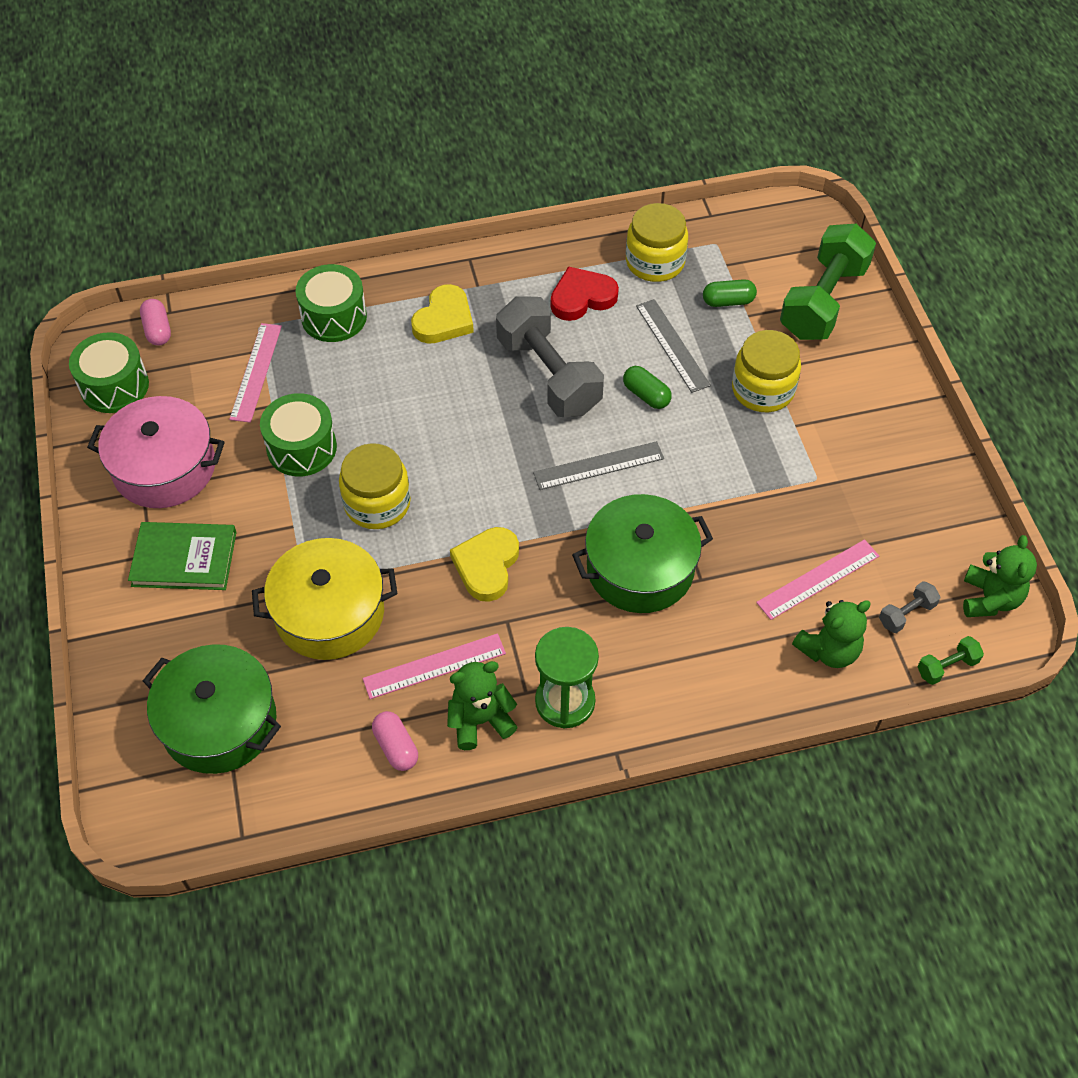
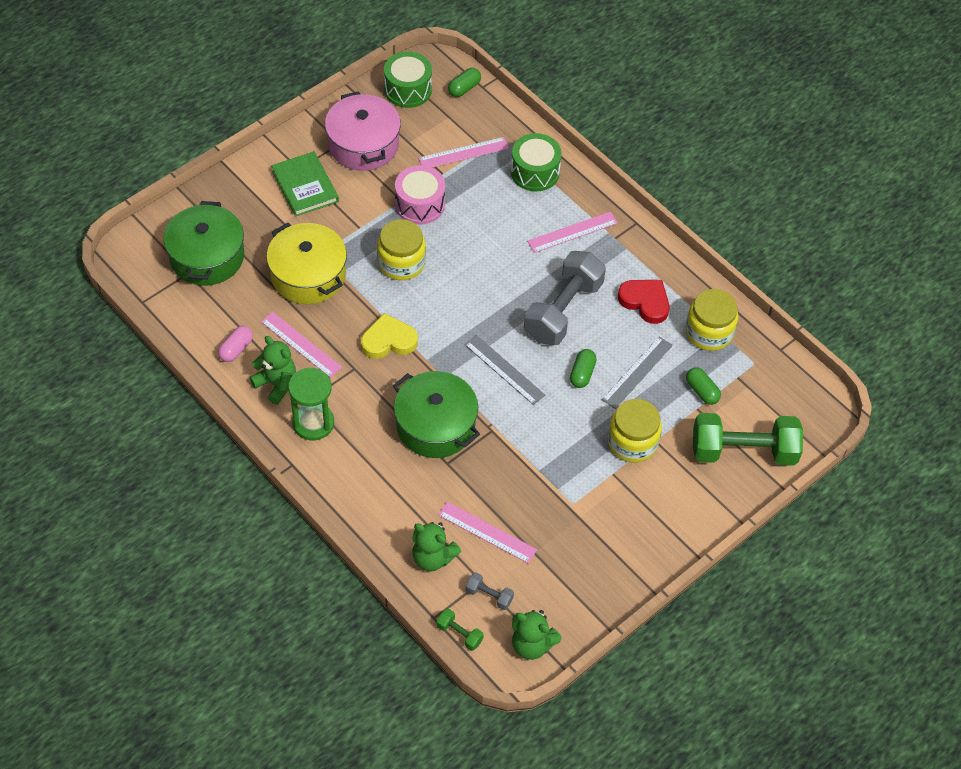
camera: 60 degrees right, 0 degrees up
(158, 330) = (464, 88): pink capsule -> green capsule
(301, 448) = (420, 204): green drum -> pink drum
(444, 319) = (572, 232): yellow heart -> pink ruler
(989, 599) = (532, 644): green teddy bear -> green teddy bear turned 45 degrees clockwise

